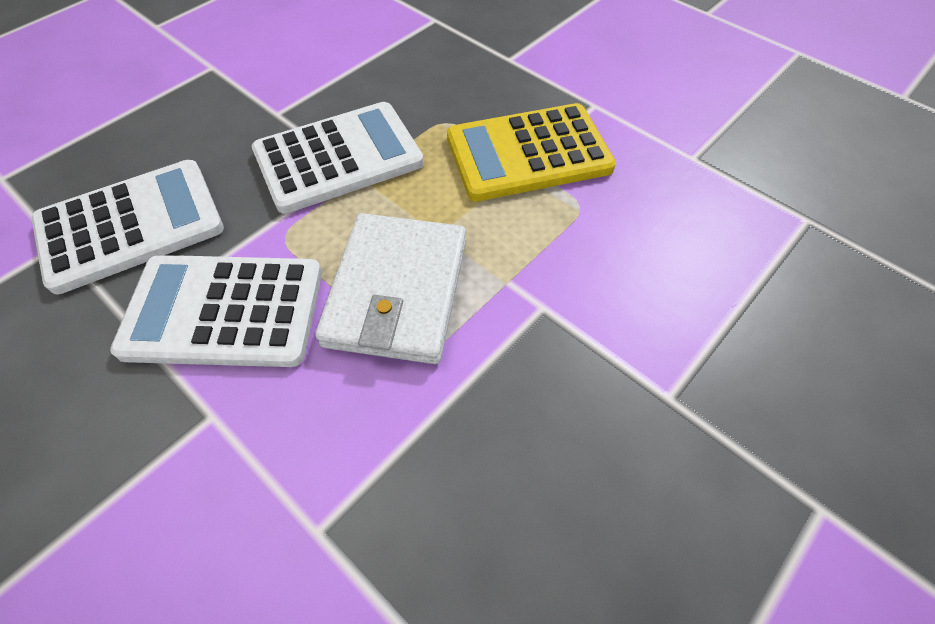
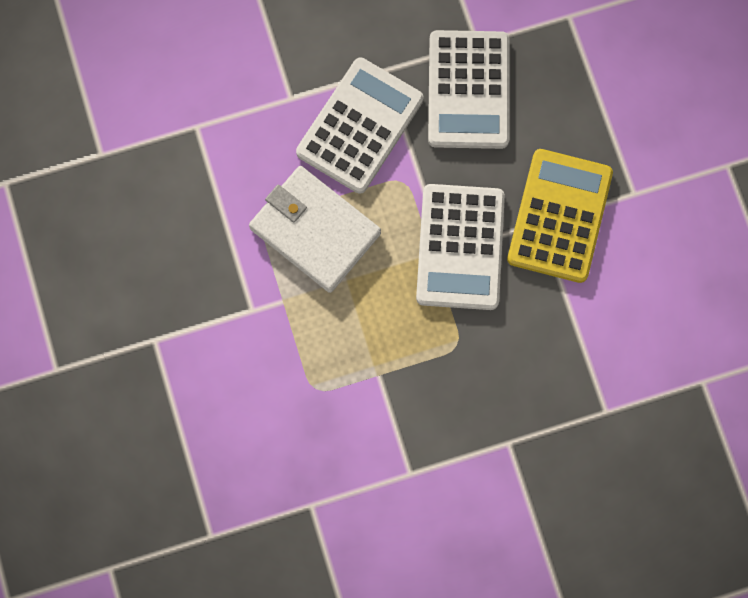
camera: 120 degrees right, 20 degrees up
(528, 153) = (386, 386): yellow calculator -> yellow calculator (559, 216)

